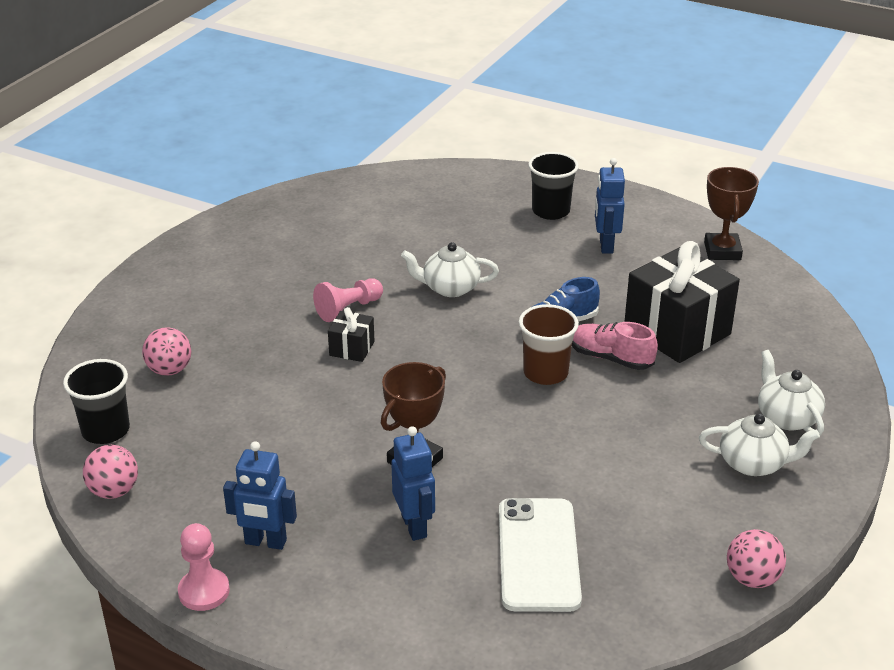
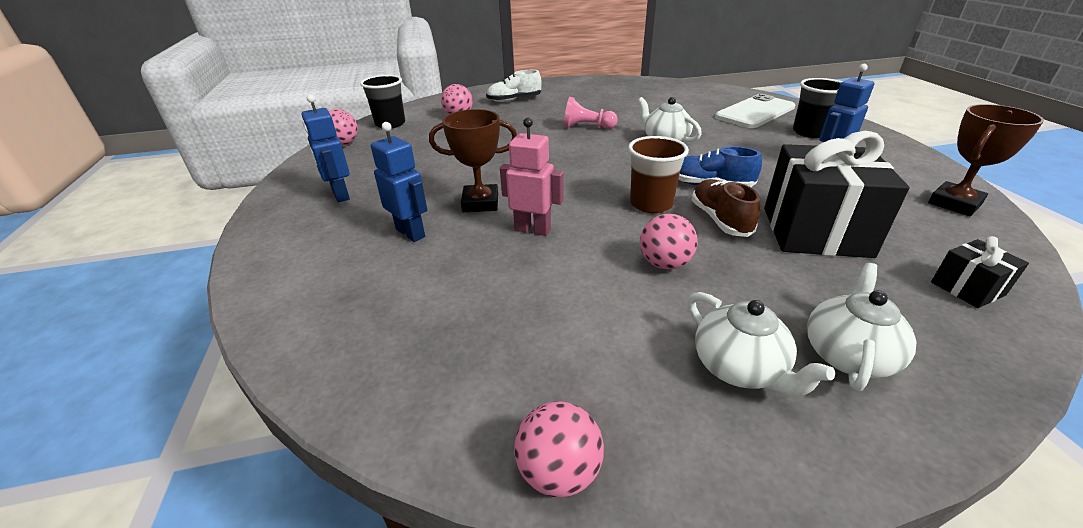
camera: 50 degrees right, 0 degrees up
(188, 308) = (514, 100): none -> white shoe
(204, 591) = (276, 198): pink pawn -> none
(352, 348) = (554, 142): black gift -> black gift (967, 288)
(414, 526) = (411, 233): blue robot -> blue robot turned 75 degrees counterclockwise
(501, 455) = (533, 229): none -> pink robot
(538, 554) = (437, 300): white phone -> white phone (755, 112)
(610, 358) = (720, 220): pink shoe -> brown shoe
(629, 422) = (664, 264): none -> pink ball

